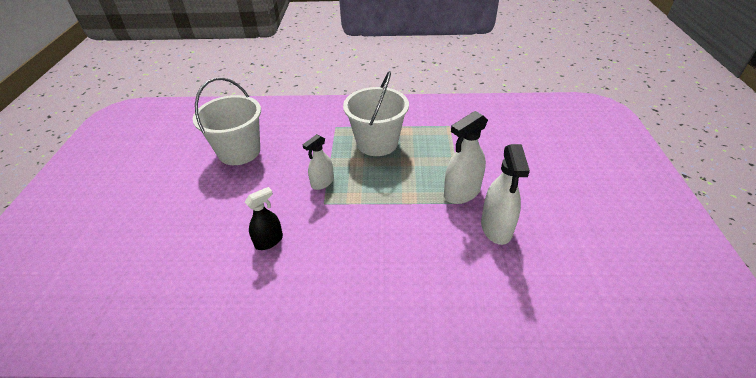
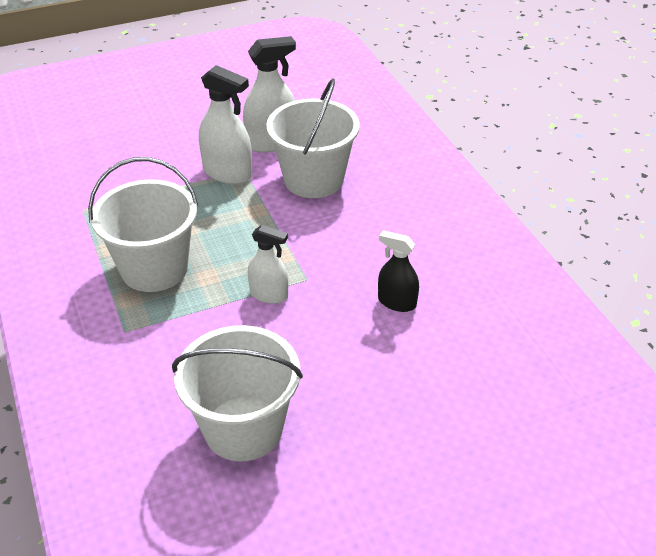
camera: 115 degrees left, 0 degrees up
(432, 239) = (313, 179): none -> white bucket

